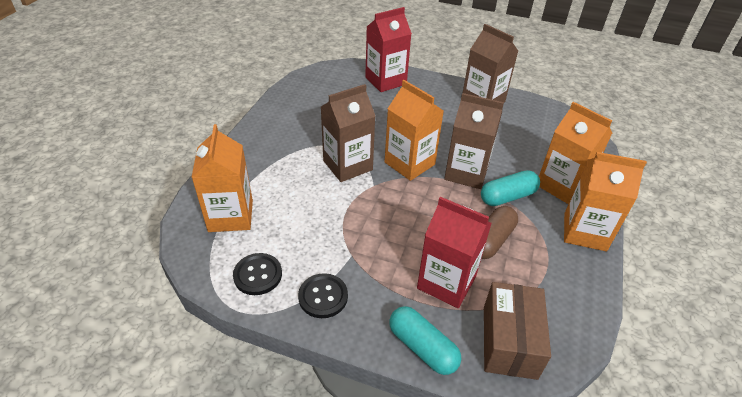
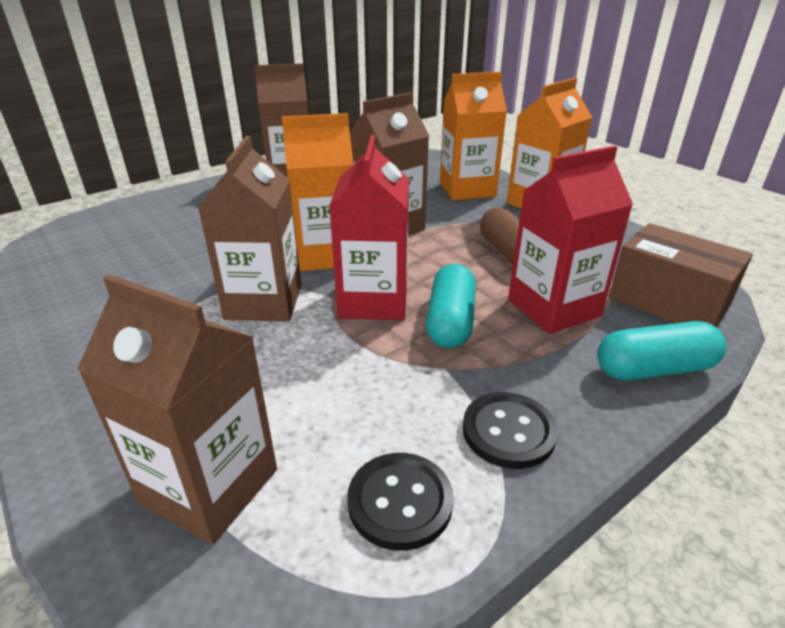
camera: 55 degrees left, 10 degrees down
(231, 216) = (209, 486): orange carton -> brown carton
(385, 81) = (152, 213): red carton -> red carton (373, 301)
(507, 197) = (453, 220): turquoise capsule -> turquoise capsule (450, 321)

